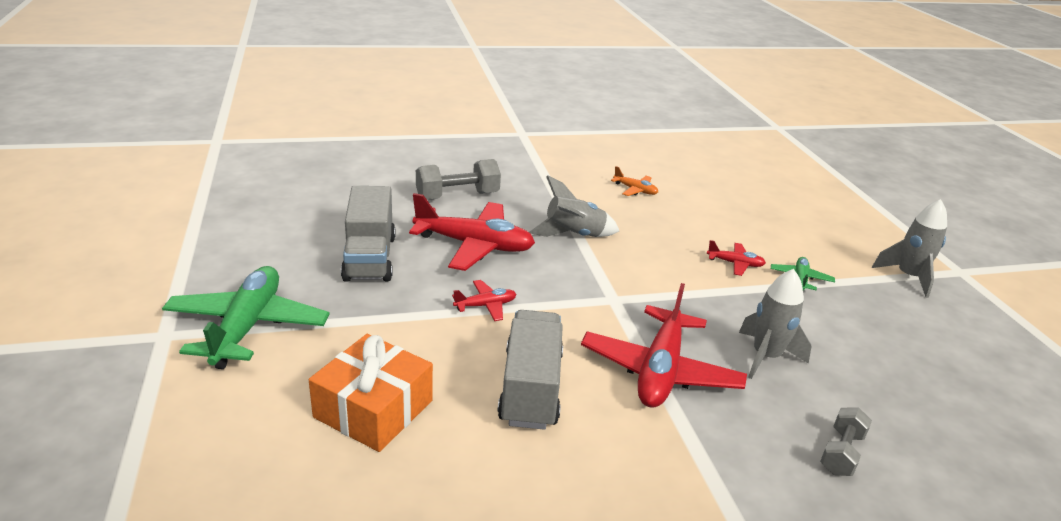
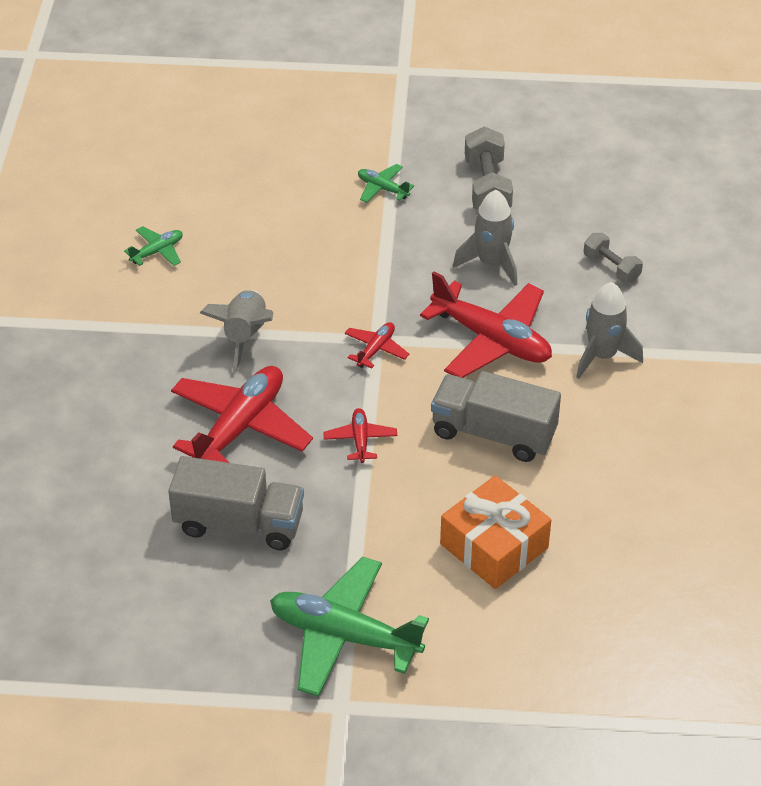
camera: 70 degrees left, 15 degrees up
(457, 196) = (115, 421): grey dumbbell -> grey dumbbell (487, 187)
(635, 190) = (157, 251): orange plane -> green plane
(735, 264) = (341, 225): red plane -> red plane (376, 349)
(908, 277) = (401, 111): grey rocket -> grey rocket (602, 356)

